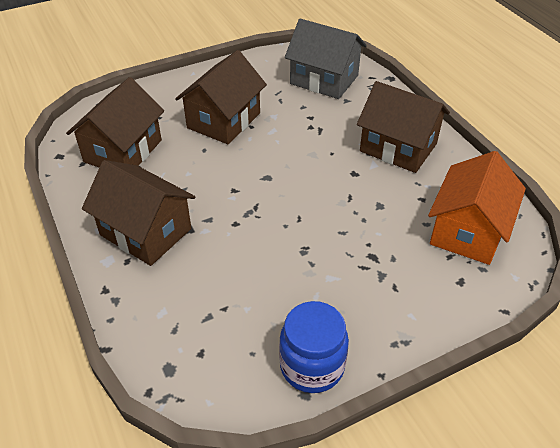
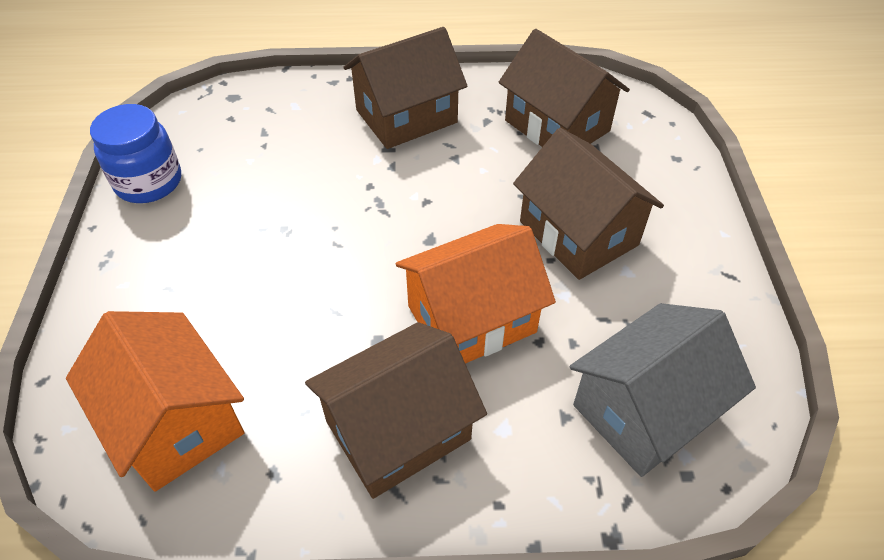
camera: 115 degrees right, 5 degrees up
(314, 143) = (471, 319): none -> orange house

